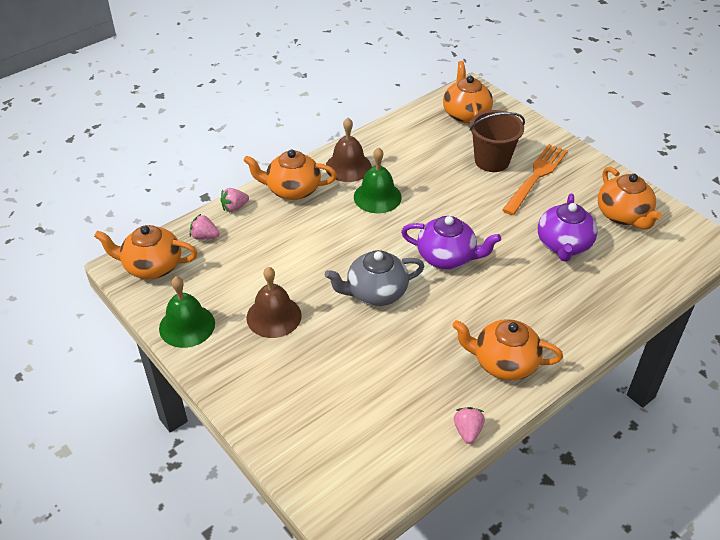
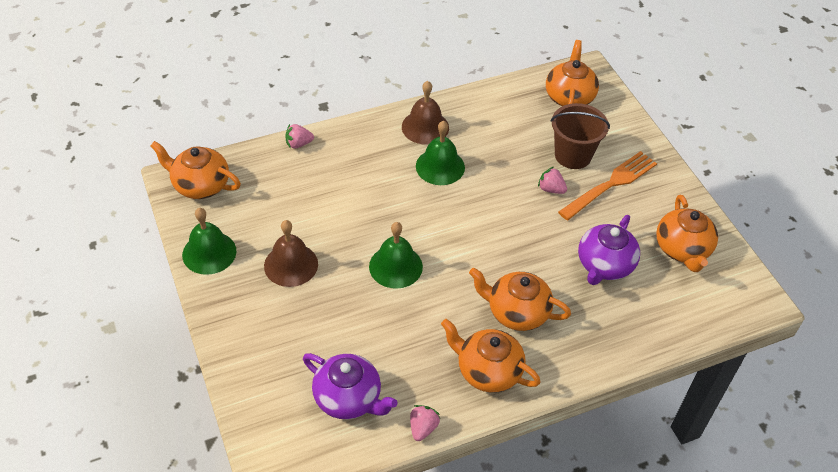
camera: 15 degrees right, 5 degrees up
(204, 237) = (259, 167): pink strawberry -> pink strawberry (551, 189)
(292, 190) = (360, 139): orange teapot -> orange teapot (516, 312)
(375, 292) = (395, 266): grey teapot -> green bell
(447, 257) = (481, 248): purple teapot -> purple teapot (349, 398)

